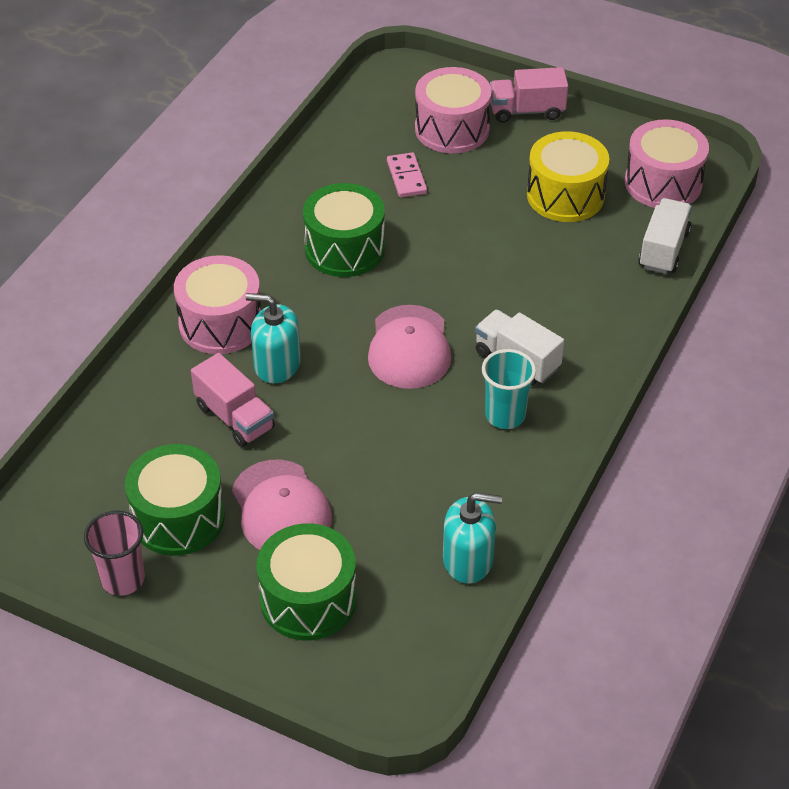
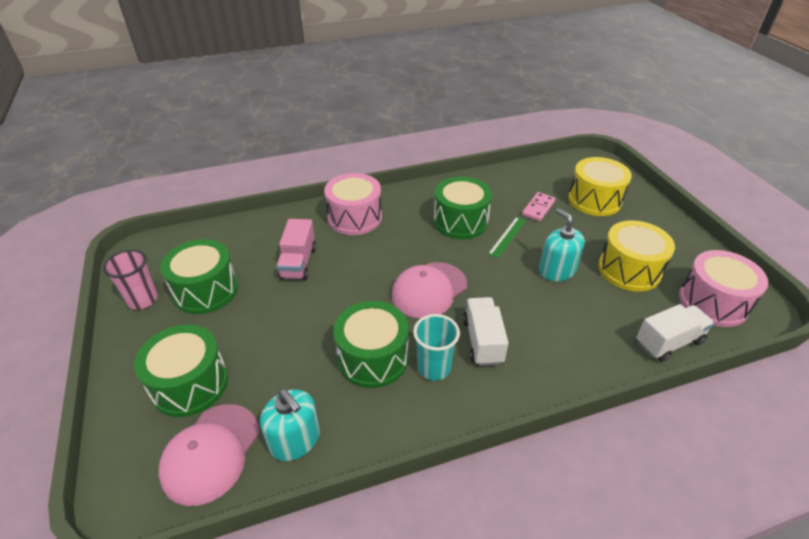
camera: 45 degrees right, 5 degrees down
(277, 364) = (352, 252): turquoise soap dispenser -> turquoise soap dispenser (557, 270)
(281, 508) = (251, 323): pink cap -> pink cap (211, 453)
(414, 234) = (507, 236): none -> green ruler
(442, 448) = (373, 358): none -> green drum
(452, 129) = (594, 200): pink drum -> yellow drum
(526, 111) = (654, 214): pink truck -> none

